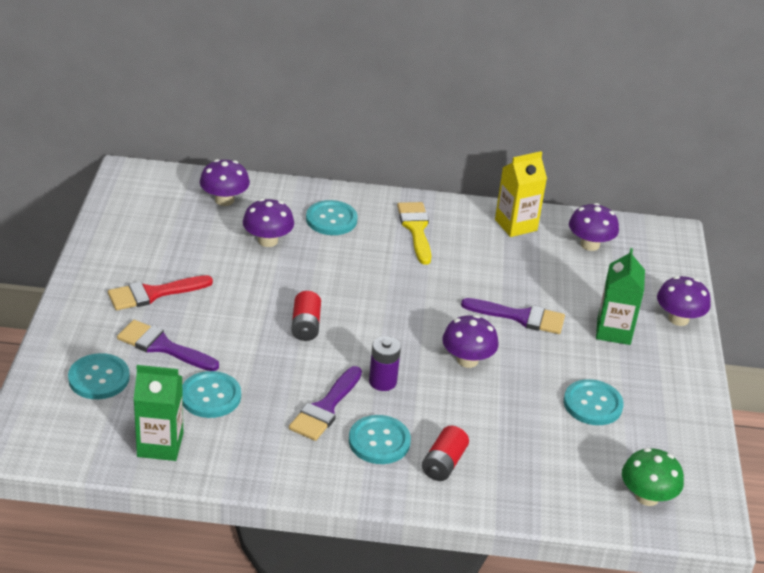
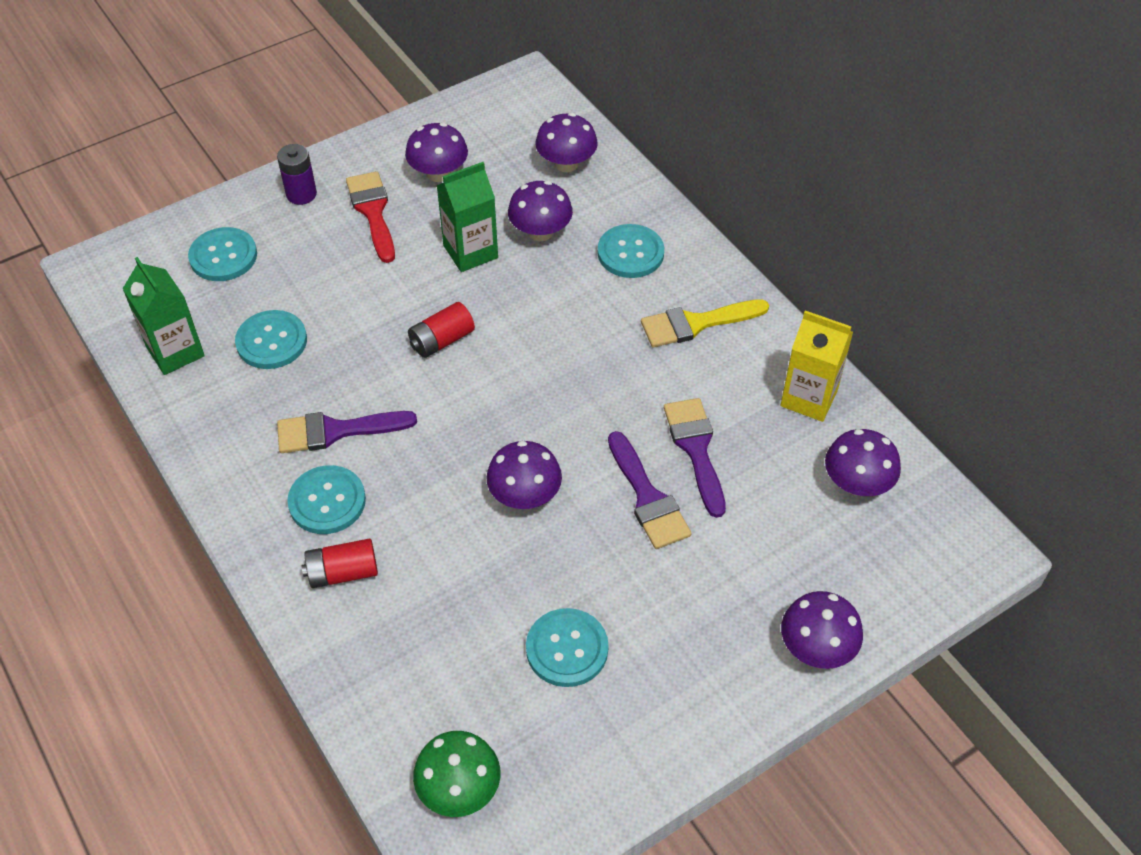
camera: 55 degrees right, 15 degrees up
(153, 294) = (373, 212): red brush -> red brush turned 45 degrees clockwise
(158, 250) = (438, 173): none -> purple mushroom
(162, 346) = (307, 266): purple brush -> purple brush (696, 449)
(382, 381) = (419, 449): purple battery -> purple battery (301, 194)
(416, 229) = (696, 323): yellow brush -> yellow brush turned 150 degrees counterclockwise
(613, 331) = (719, 596): green carton -> green carton (470, 252)

